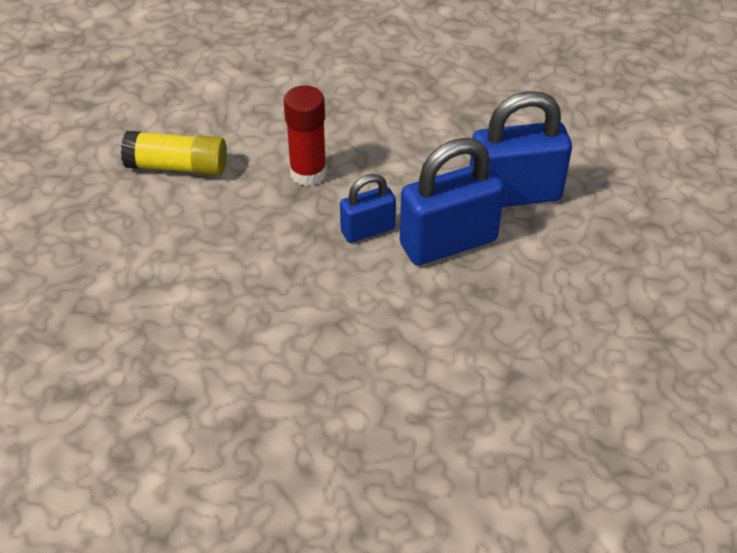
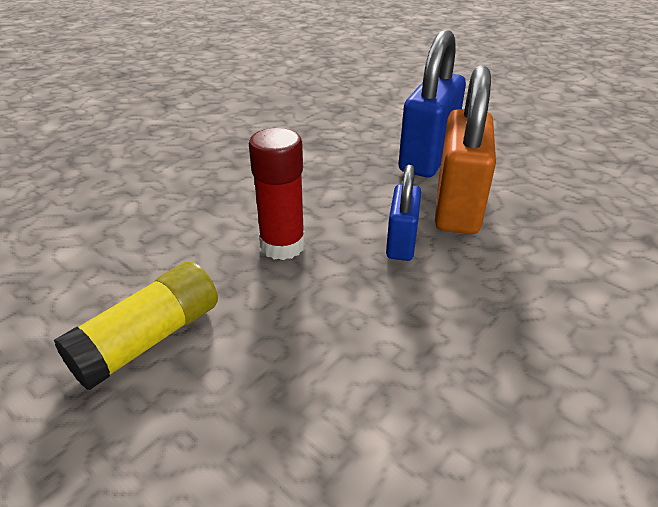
camera: 55 degrees left, 10 degrees down
(448, 242) = (457, 207): blue padlock -> orange padlock

